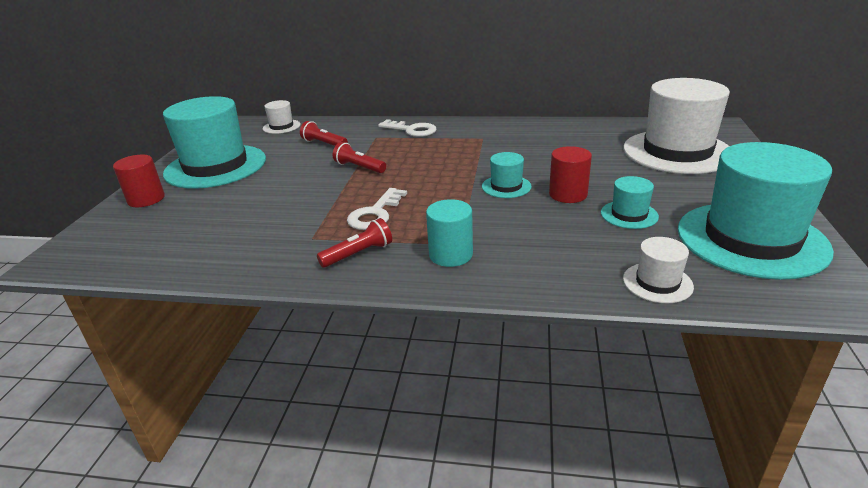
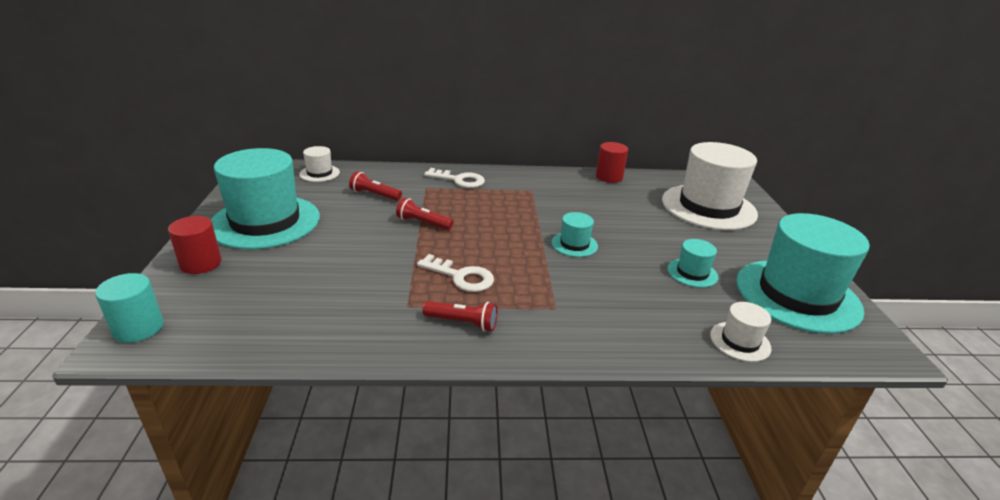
camera: 15 degrees left, 0 degrees up
(358, 254) = (462, 323): red flashlight -> red flashlight turned 60 degrees clockwise
(375, 214) = (461, 277): white key -> white key turned 75 degrees counterclockwise
(451, 255) = (552, 320): turquoise cylinder -> turquoise cylinder (138, 328)
(568, 194) = (632, 252): red cylinder -> red cylinder (609, 177)

